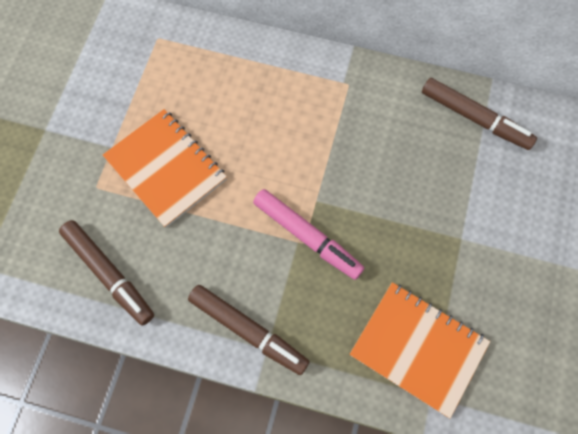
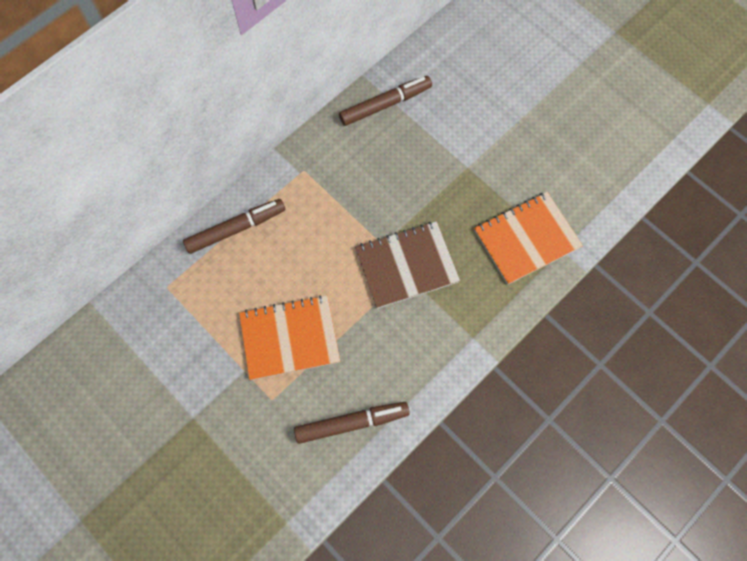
camera: 60 degrees left, 0 degrees up
(248, 330) = (453, 343): brown marker -> brown marker (236, 229)
(307, 237) = (406, 266): pink marker -> brown notebook

